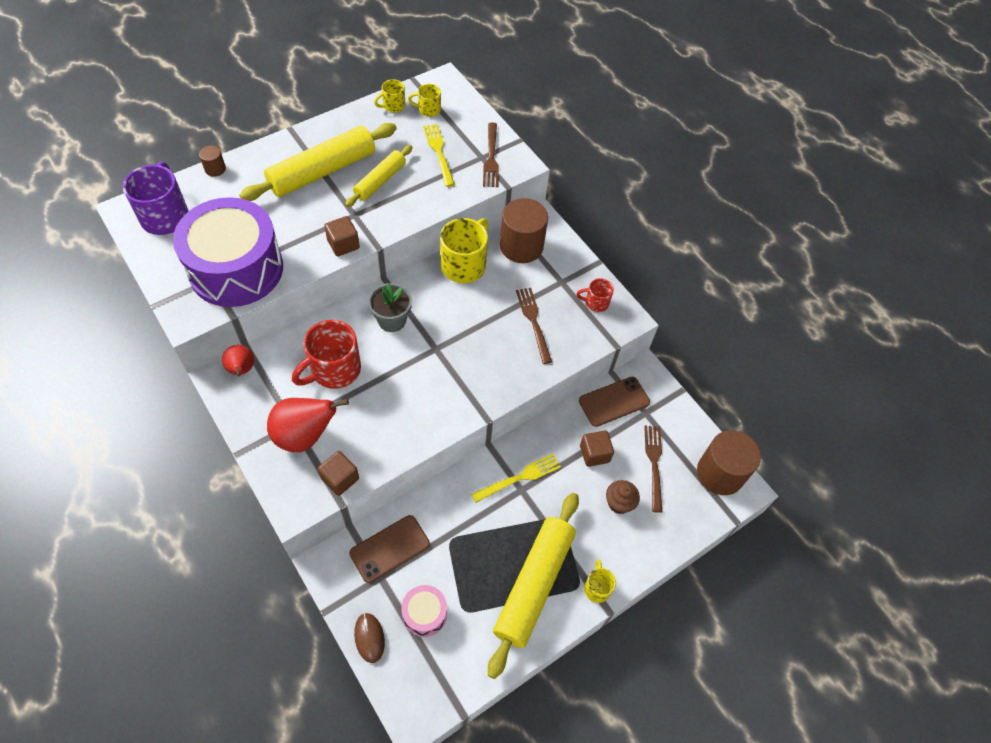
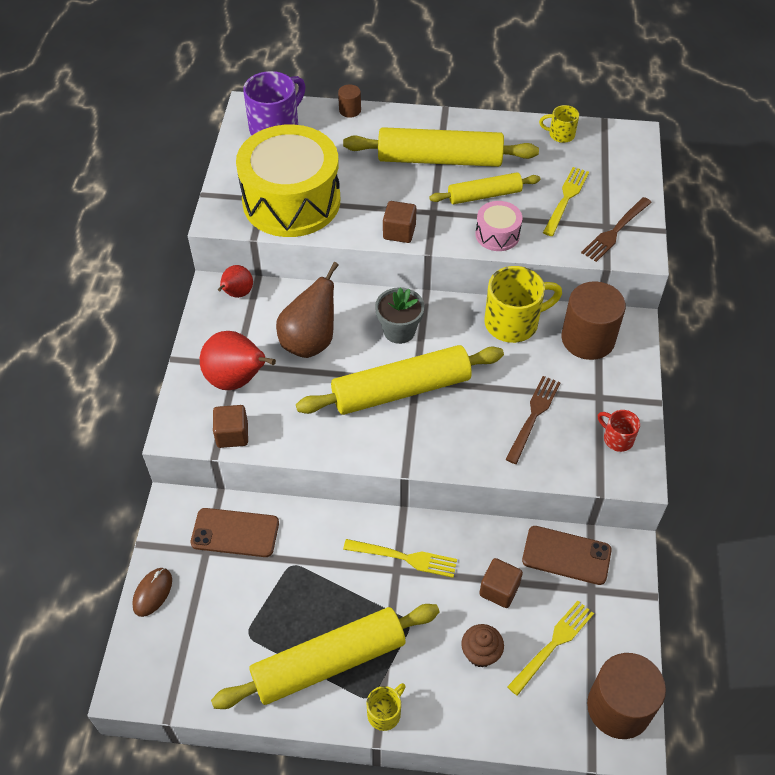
camera: 45 degrees right, 5 degrees down
(236, 269) = (291, 201): purple drum -> yellow drum
(334, 370) = (310, 341): red mug -> brown pear
(424, 614) = (213, 610): pink drum -> pink drum (497, 234)
(428, 109) = (592, 155): yellow mug -> none
(432, 362) = (401, 390): none -> yellow rolling pin
(654, 464) = (553, 644): brown fork -> yellow fork

